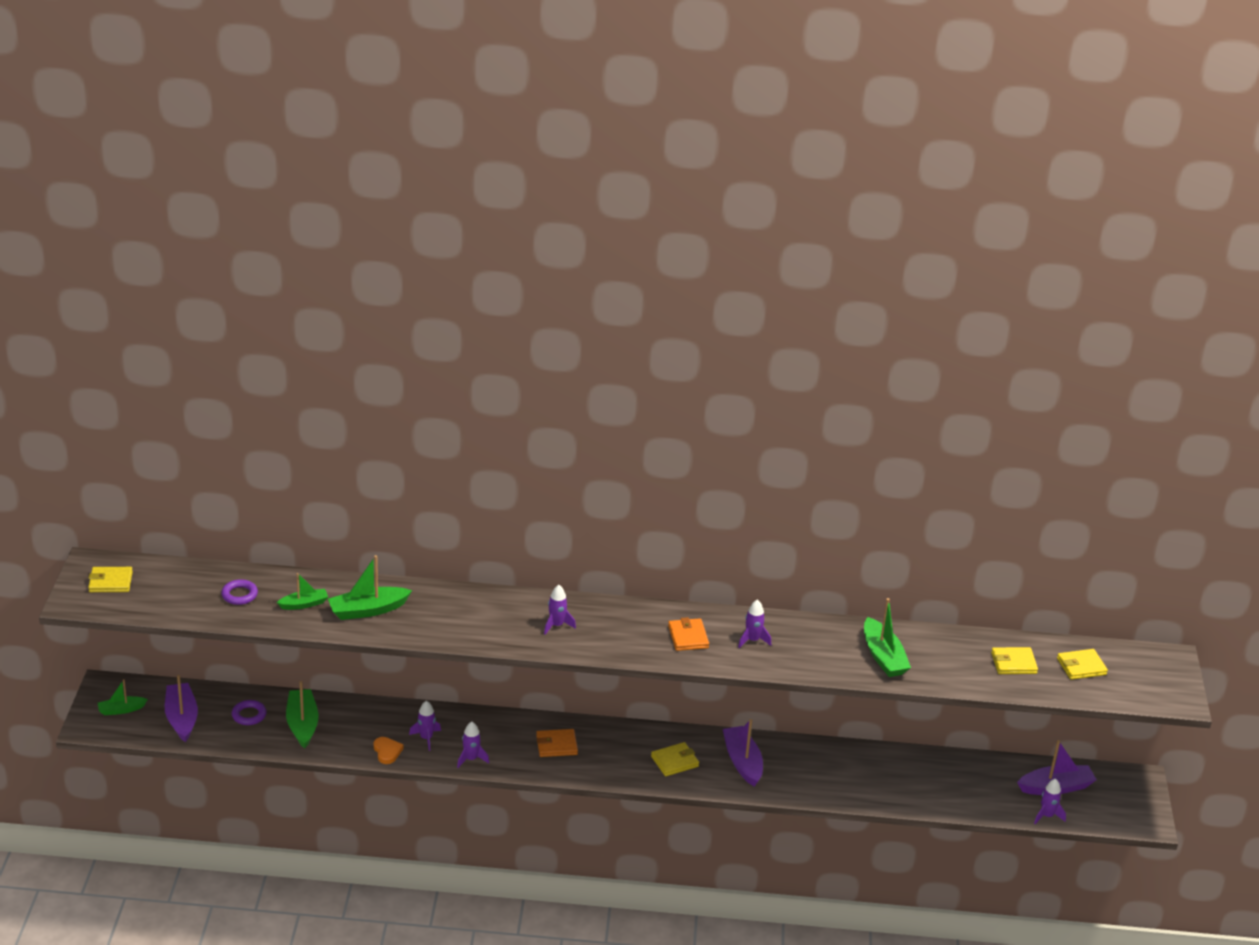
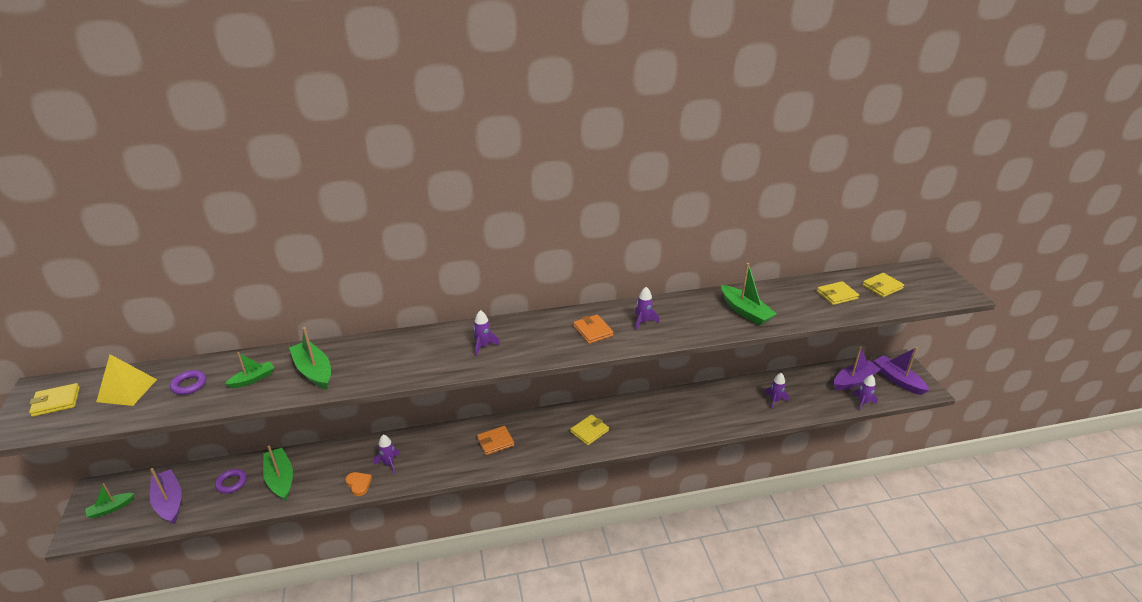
camera: 15 degrees left, 0 degrees up
(178, 586) = (127, 390): none -> yellow pyramid
(367, 610) = (314, 371): green boat -> green boat turned 90 degrees clockwise
(471, 759) = (431, 472): purple rocket -> purple rocket (774, 401)
(742, 762) = (638, 418): purple boat -> purple boat (897, 380)

